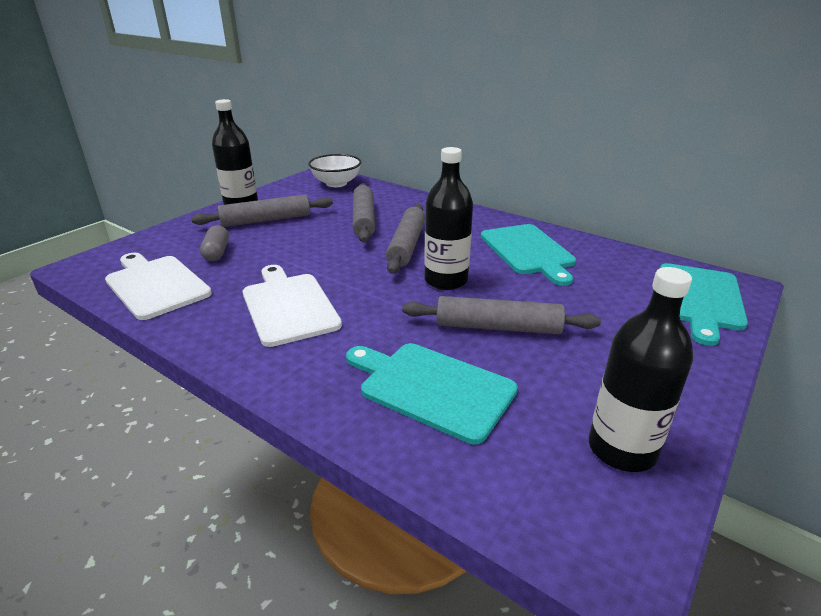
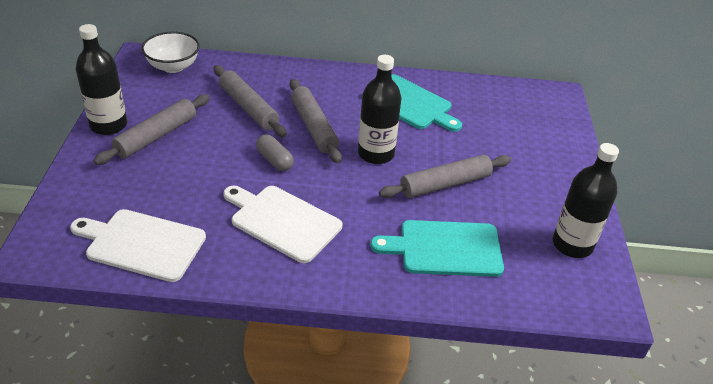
camera: 35 degrees left, 10 degrees up
(217, 252) = (154, 190): grey capsule -> grey capsule (274, 160)
(699, 299) = (544, 114): turquoise cutting board -> none

